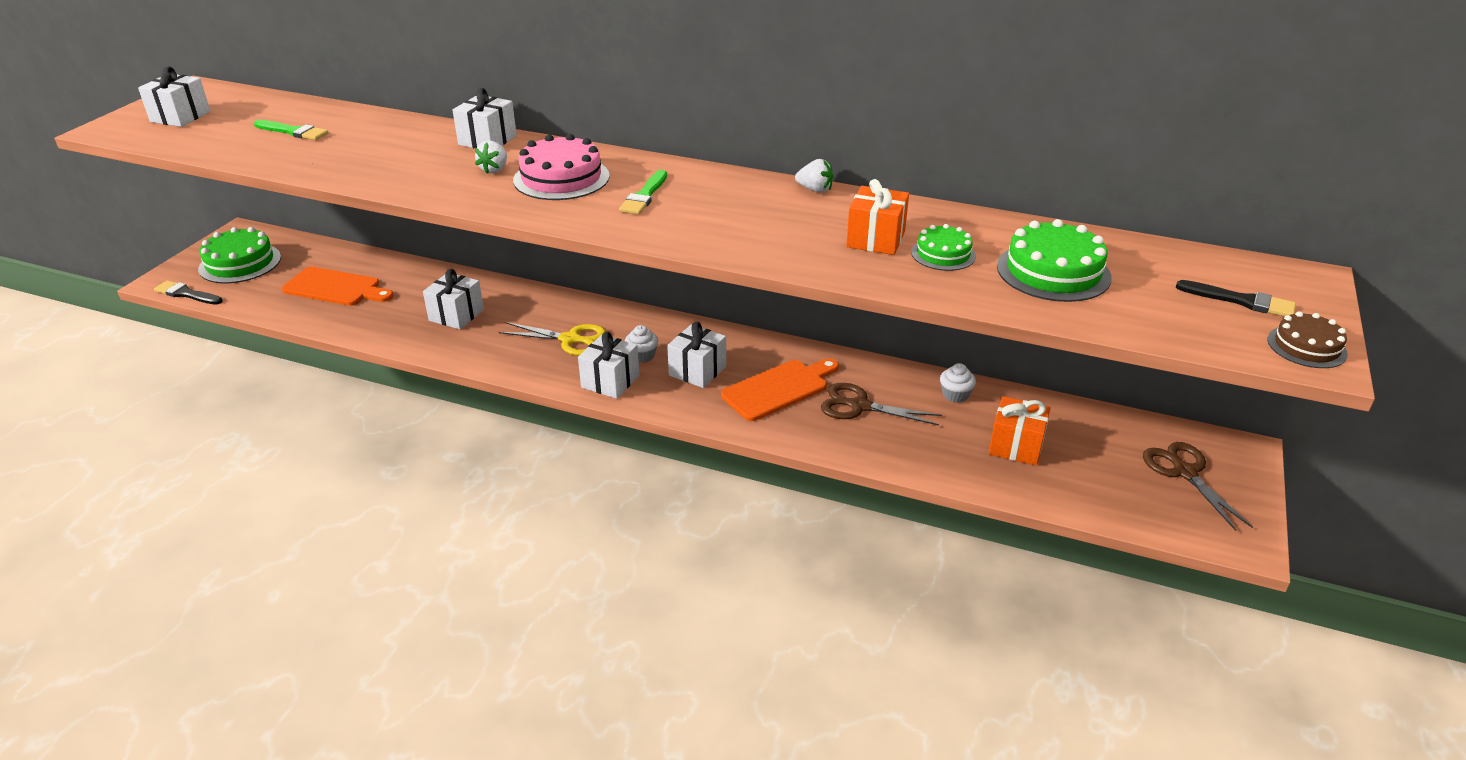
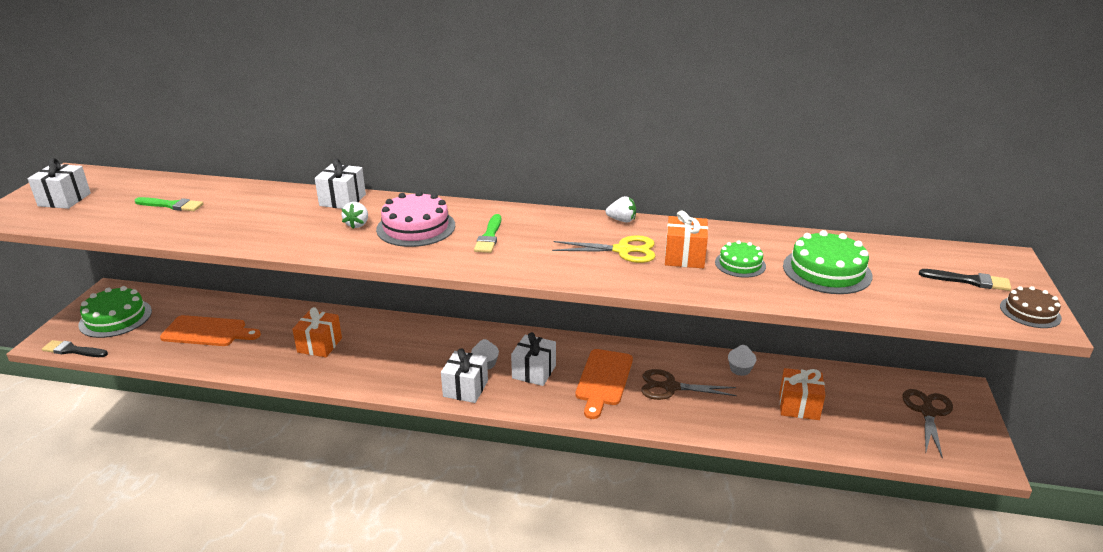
camera: 10 degrees left, 5 degrees down
(456, 315) = (319, 345): white gift -> orange gift
(570, 339) = (422, 356): yellow scissors -> yellow scissors (622, 250)
(779, 389) = (603, 380): orange cutting board -> orange cutting board turned 150 degrees clockwise
(1185, 472) = (928, 412): brown scissors -> brown scissors turned 45 degrees clockwise

